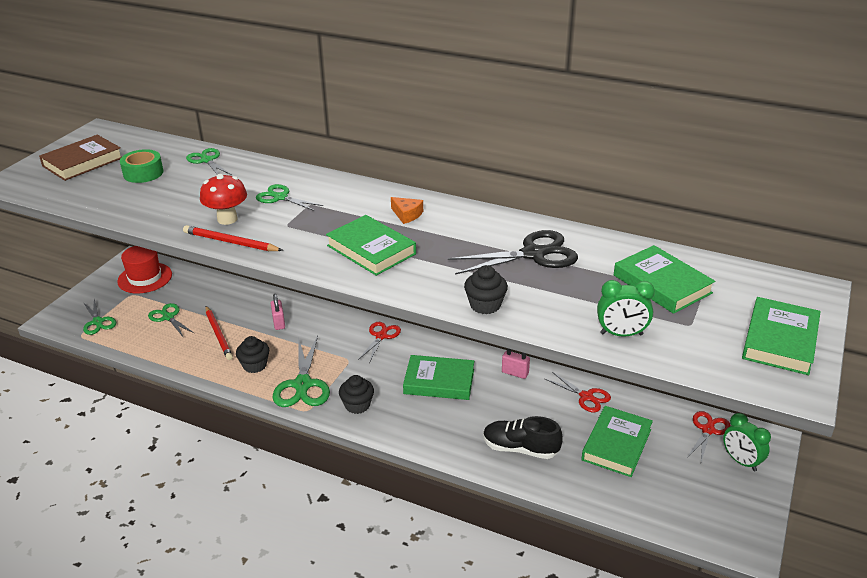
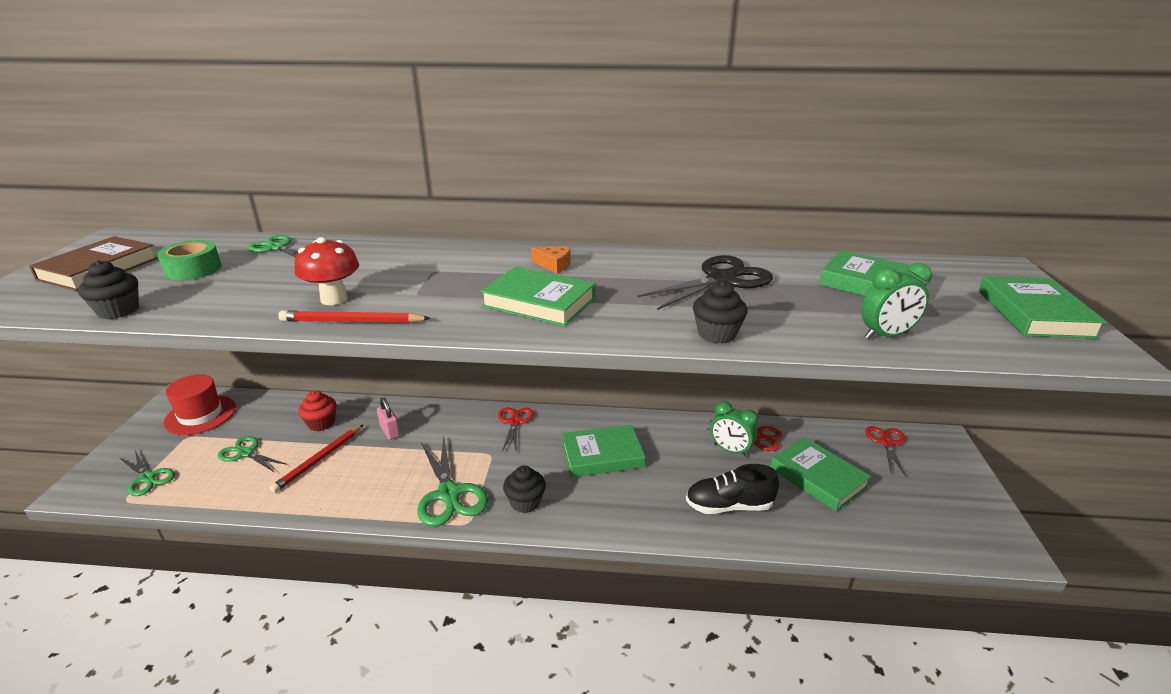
camera: 20 degrees left, 5 degrees down
(218, 334) = (319, 459): red pencil -> red pencil turned 75 degrees clockwise
(230, 304) = (321, 423): none -> red cupcake
(255, 365) = (379, 485): black cupcake -> black cupcake (118, 311)
(280, 197) = (392, 269): green scissors -> none
(515, 373) = (674, 429): pink padlock -> none
(616, 445) = (818, 477): green book -> green book turned 45 degrees counterclockwise
(741, 461) = (937, 465): green clock -> green clock (730, 450)

